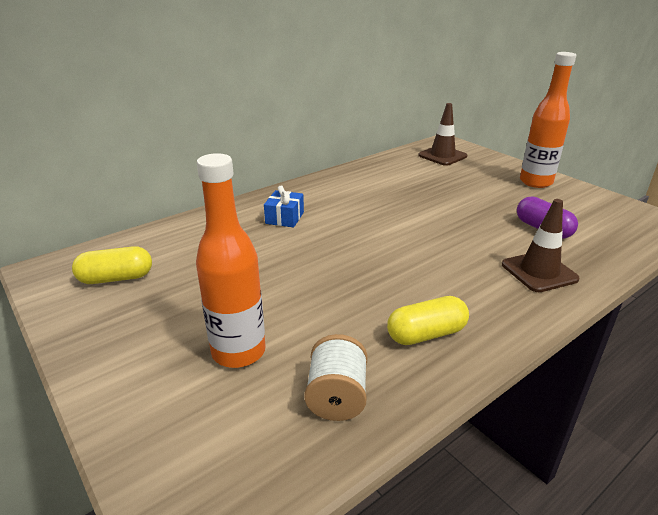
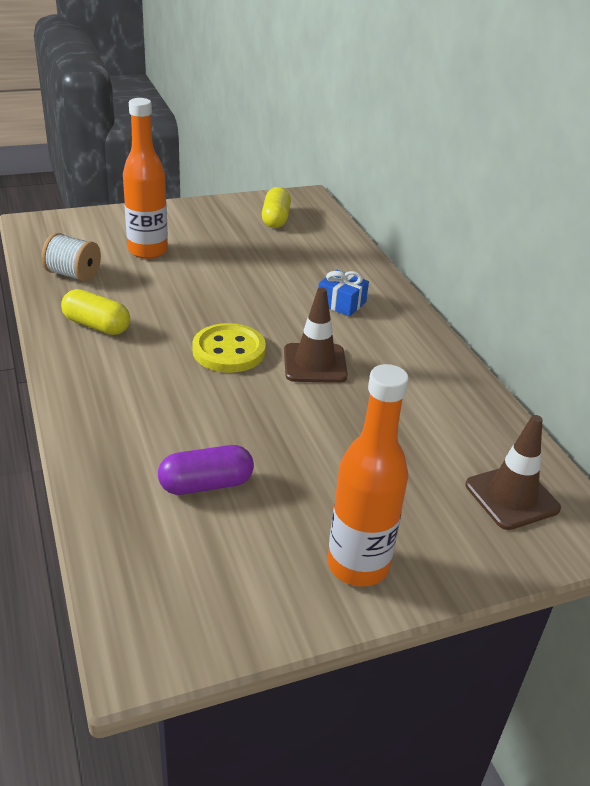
camera: 105 degrees right, 5 degrees up
(397, 251) = (229, 351): none -> yellow button
(426, 334) = (96, 326): yellow capsule -> yellow capsule turned 60 degrees counterclockwise
(539, 272) = (123, 429): brown traffic cone -> brown traffic cone (315, 363)

